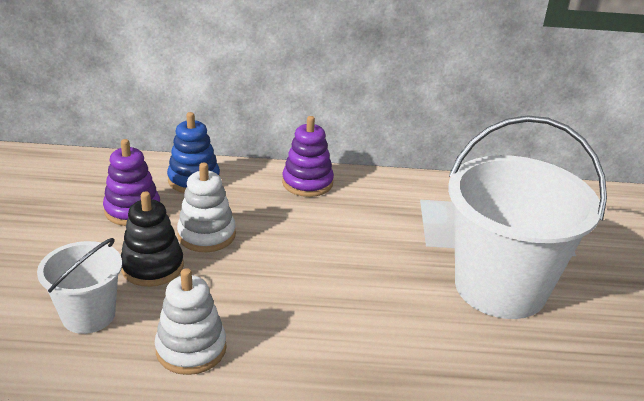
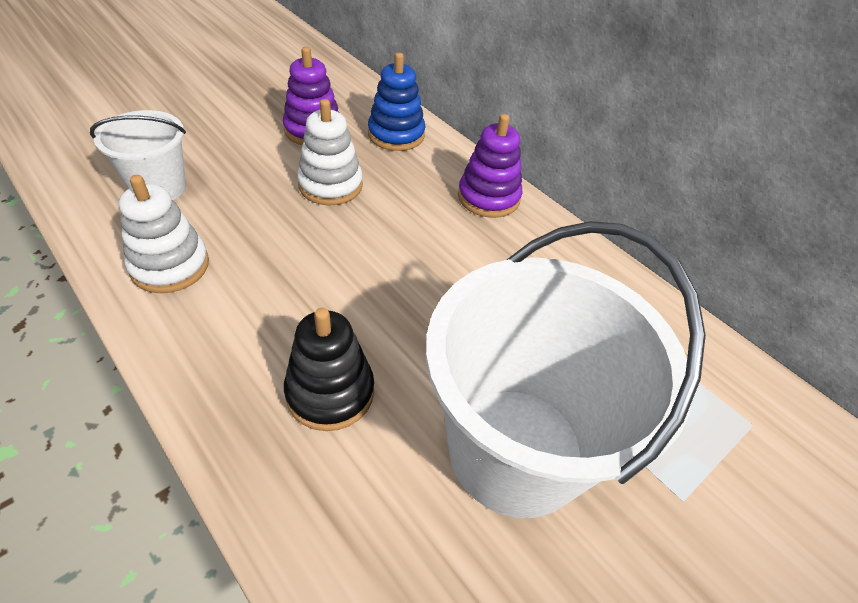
camera: 45 degrees right, 15 degrees up
(152, 267) = (253, 183): black stacking toy -> black stacking toy (330, 392)

